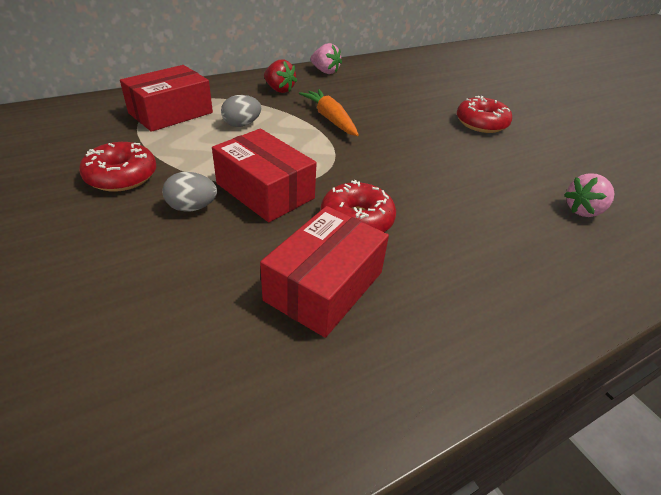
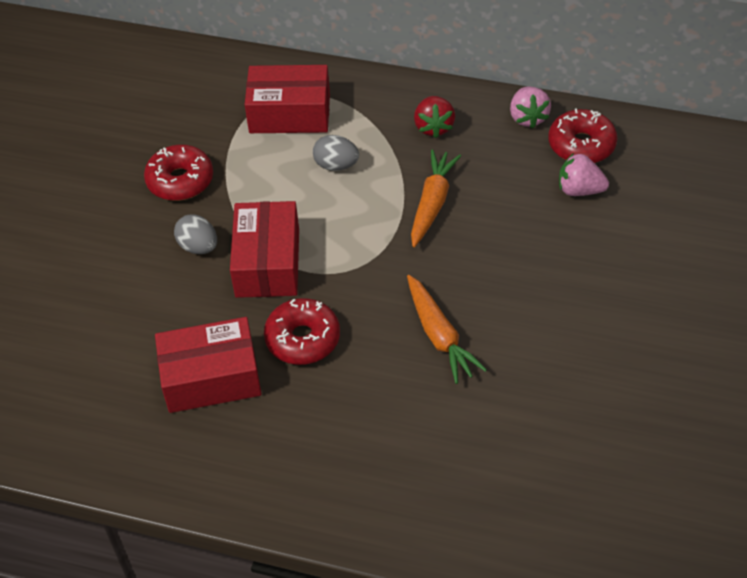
camera: 50 degrees right, 10 degrees up
(434, 173) = (439, 336): none -> orange carrot
(481, 123) = (598, 305): red donut -> red donut (581, 145)
(583, 210) = (520, 468): pink strawberry -> pink strawberry (579, 190)

